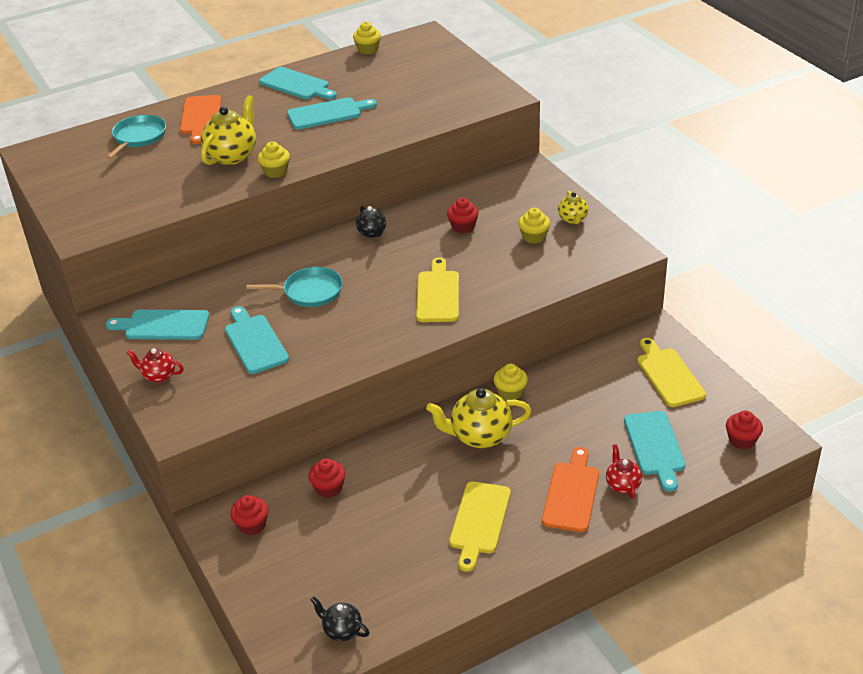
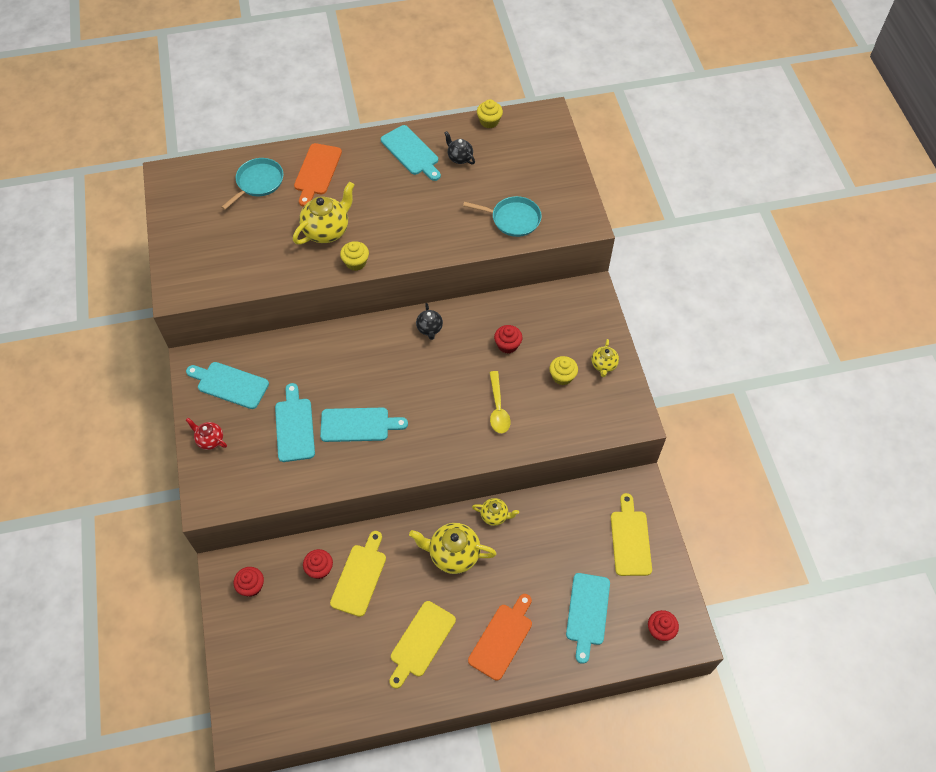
camera: 15 degrees right, 20 degrees up
(309, 291) = (356, 382): turquoise pan -> turquoise pan (513, 219)
(328, 113) = (424, 199): turquoise cutting board -> turquoise cutting board (358, 425)
(342, 630) = (283, 711): black teapot -> black teapot (459, 158)
(438, 294) = (457, 419): yellow cutting board -> yellow cutting board (360, 577)
(478, 275) = (498, 408): none -> yellow spoon
(510, 392) = (494, 516): yellow cupcake -> yellow teapot
(622, 485) = (545, 643): red teapot -> none

